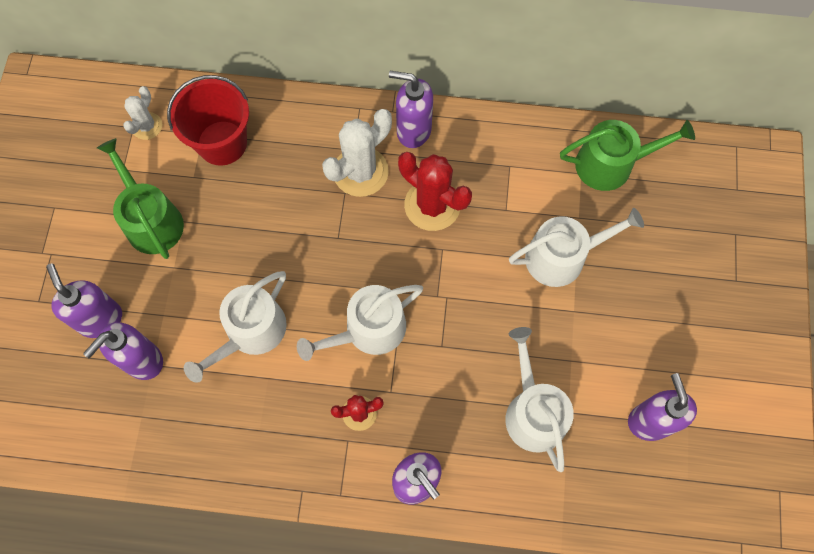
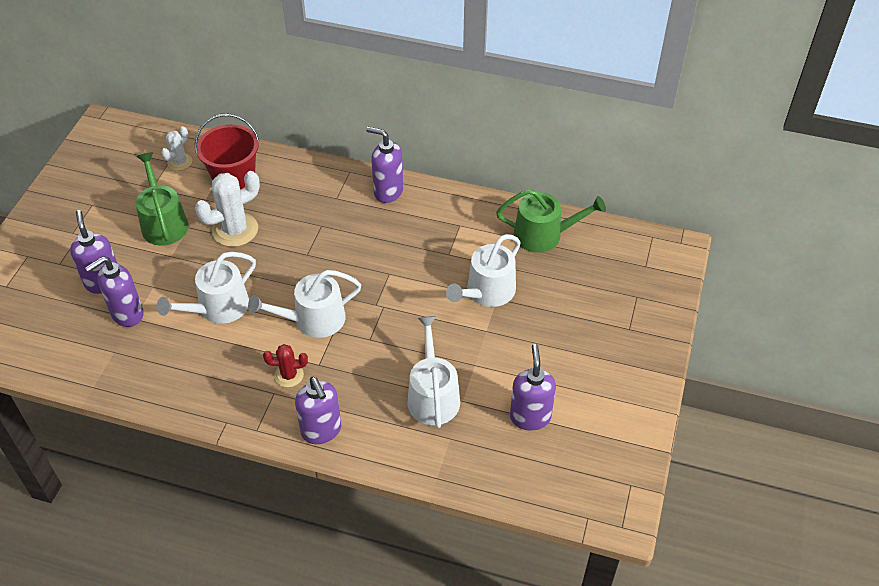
camera: 10 degrees right, 20 degrees down
(360, 172) = (338, 213): white cactus -> white cactus (235, 230)
(432, 205) = (389, 243): red cactus -> none
(562, 256) = (486, 292): white watering can -> white watering can turned 135 degrees clockwise

